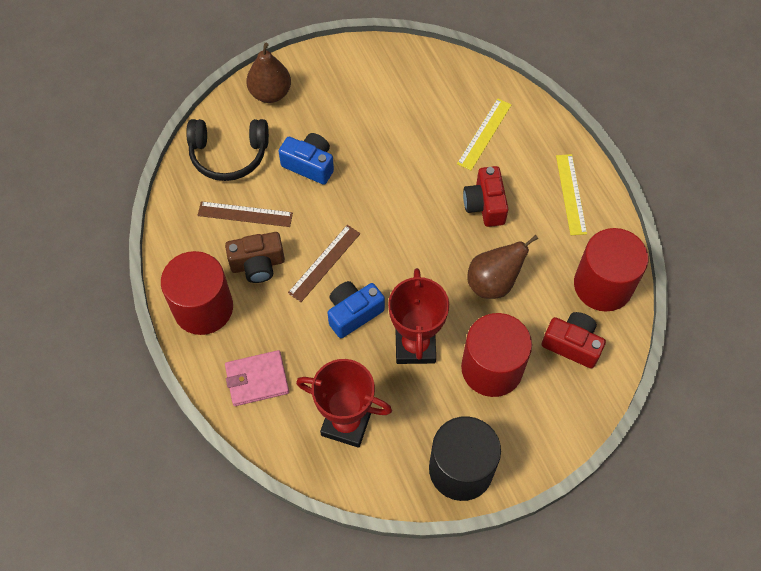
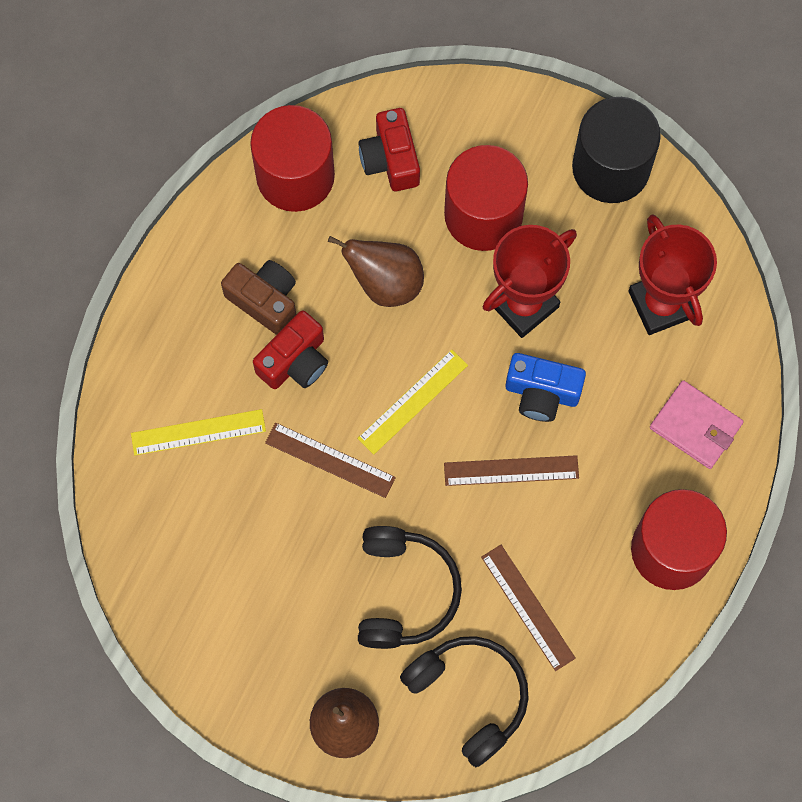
camera: 130 degrees left, 10 degrees up
(257, 264) = (574, 538): brown camera -> brown camera (264, 300)
(309, 165) = (404, 592): blue camera -> black headphones
(413, 182) = (330, 460): none -> brown ruler
(571, 194) = (205, 283): yellow ruler -> yellow ruler (412, 401)

